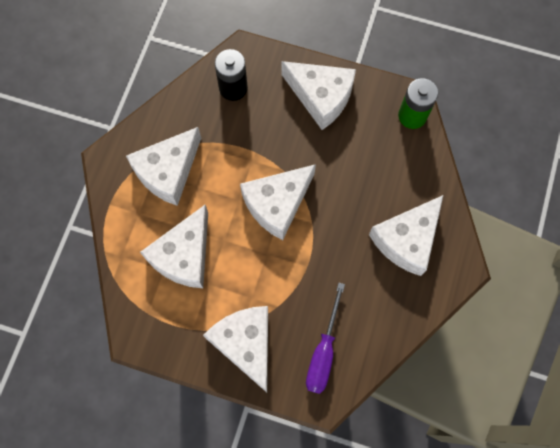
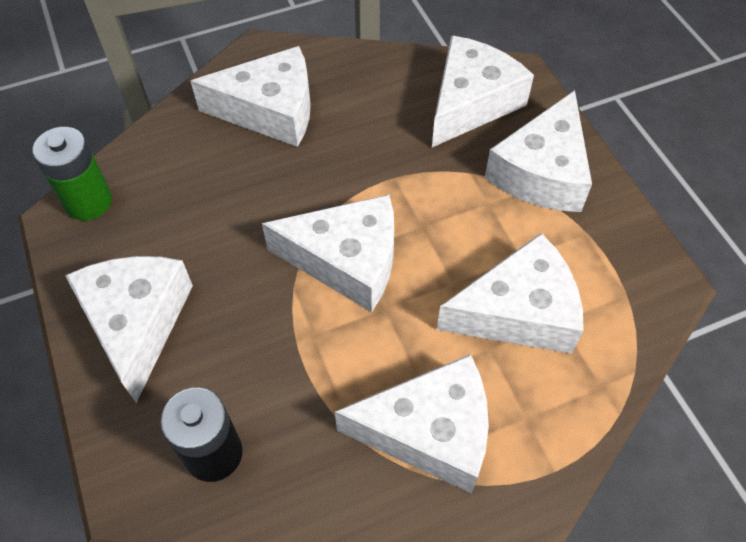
camera: 130 degrees left, 15 degrees down
(323, 352) = (471, 103): purple screwdriver -> white cheese

